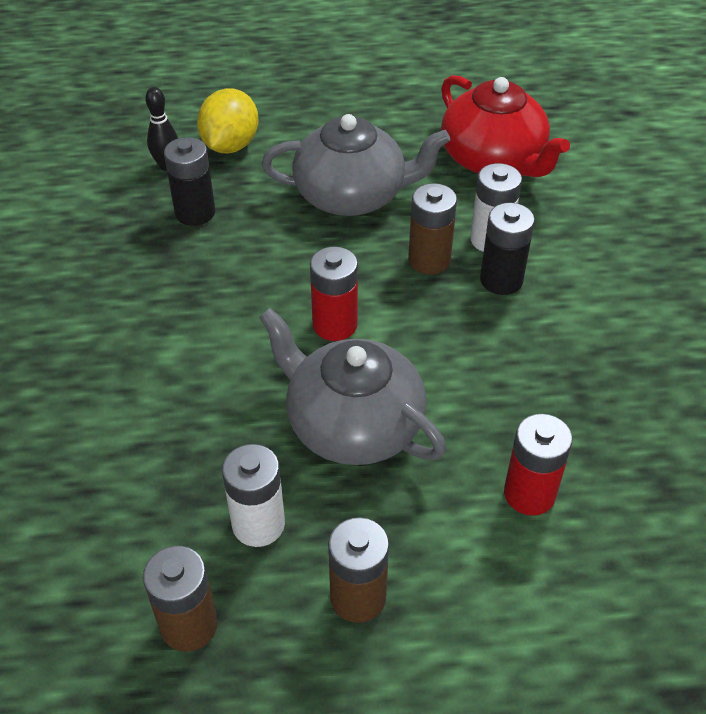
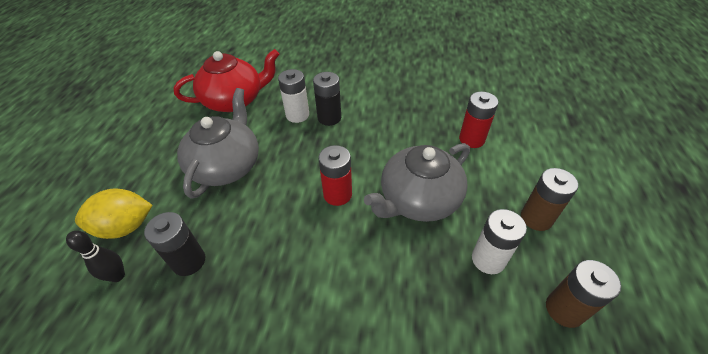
camera: 75 degrees left, 0 degrees up
(230, 145) = (125, 227): yellow lemon -> yellow lemon turned 45 degrees counterclockwise
(429, 260) = (302, 142): brown battery -> none

